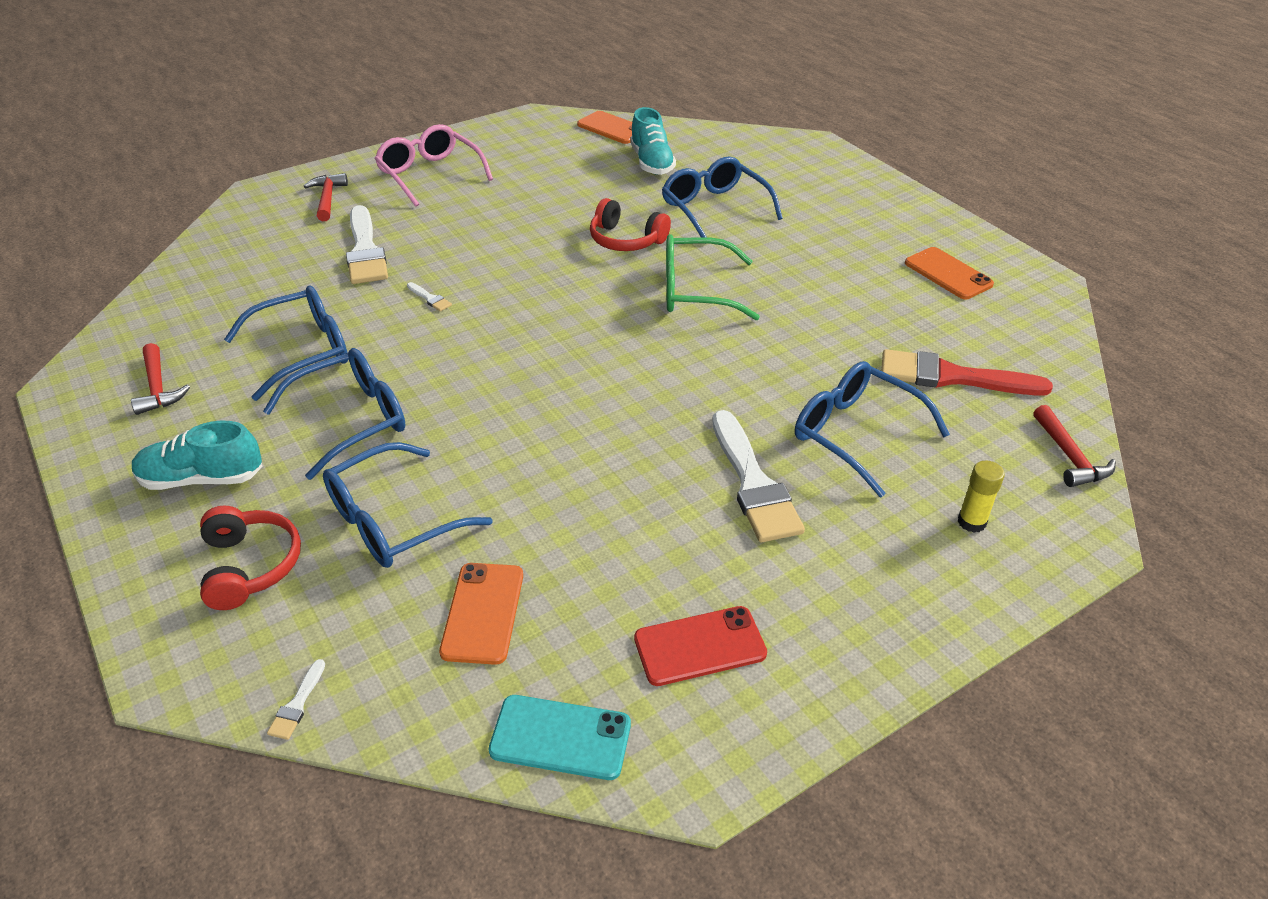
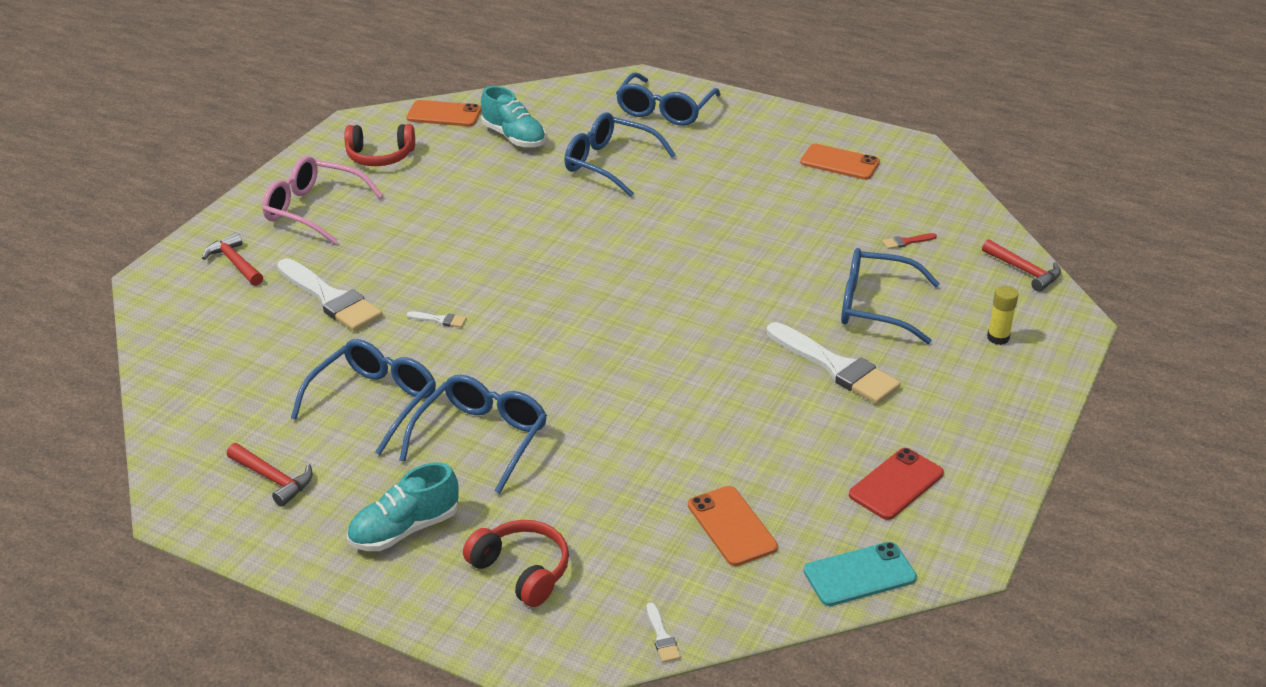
camera: 30 degrees left, 5 degrees down
(394, 520) = (599, 495): blue glasses -> blue glasses (665, 110)
(626, 240) = (560, 214): red headphones -> red headphones (380, 156)
(696, 291) = (661, 239): green glasses -> none
(952, 377) = (906, 242): red brush -> red brush, size x0.41

